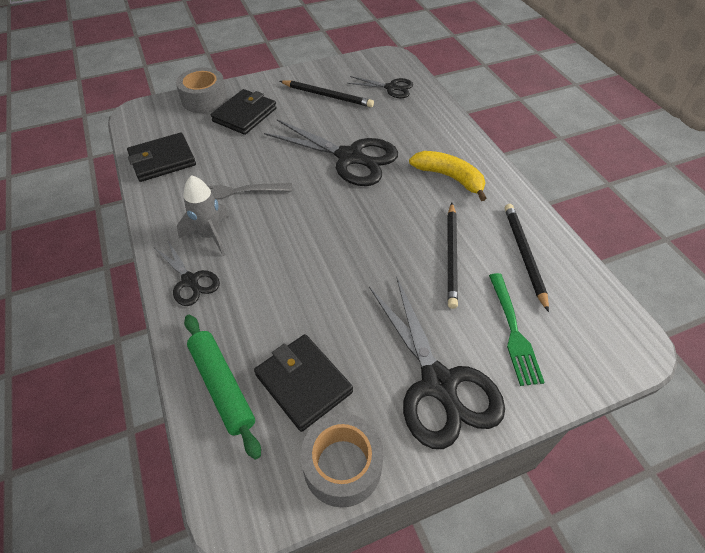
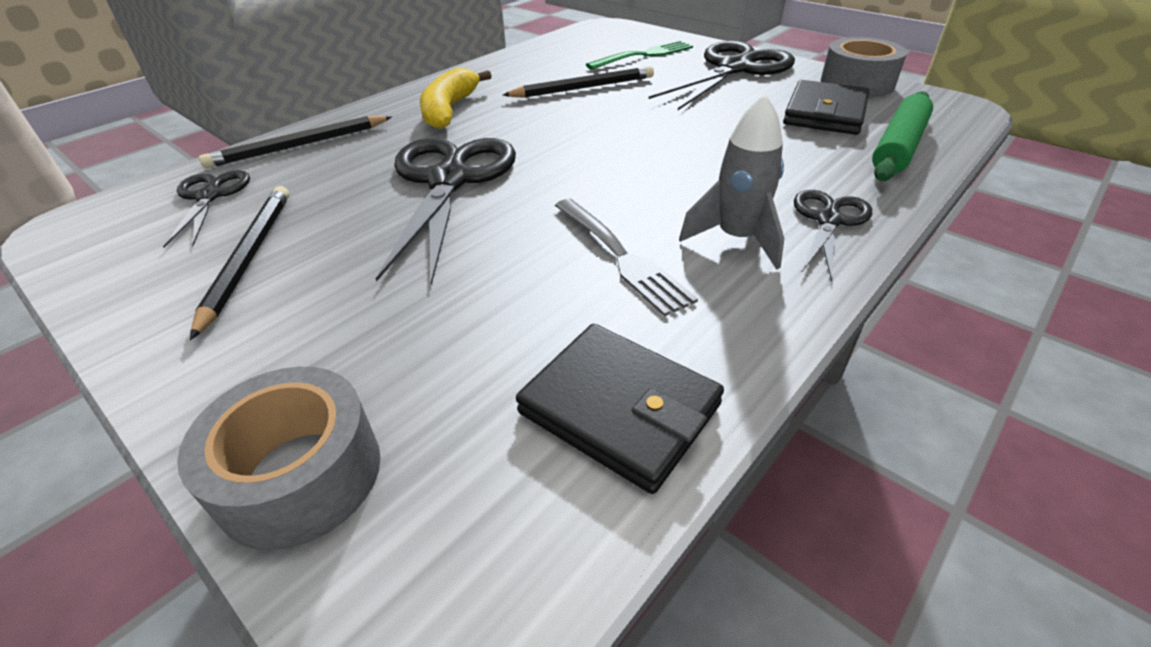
camera: 115 degrees left, 10 degrees down
(244, 115) = (361, 350): black wallet -> none
(524, 255) = (547, 63): black pencil -> black pencil (299, 145)

